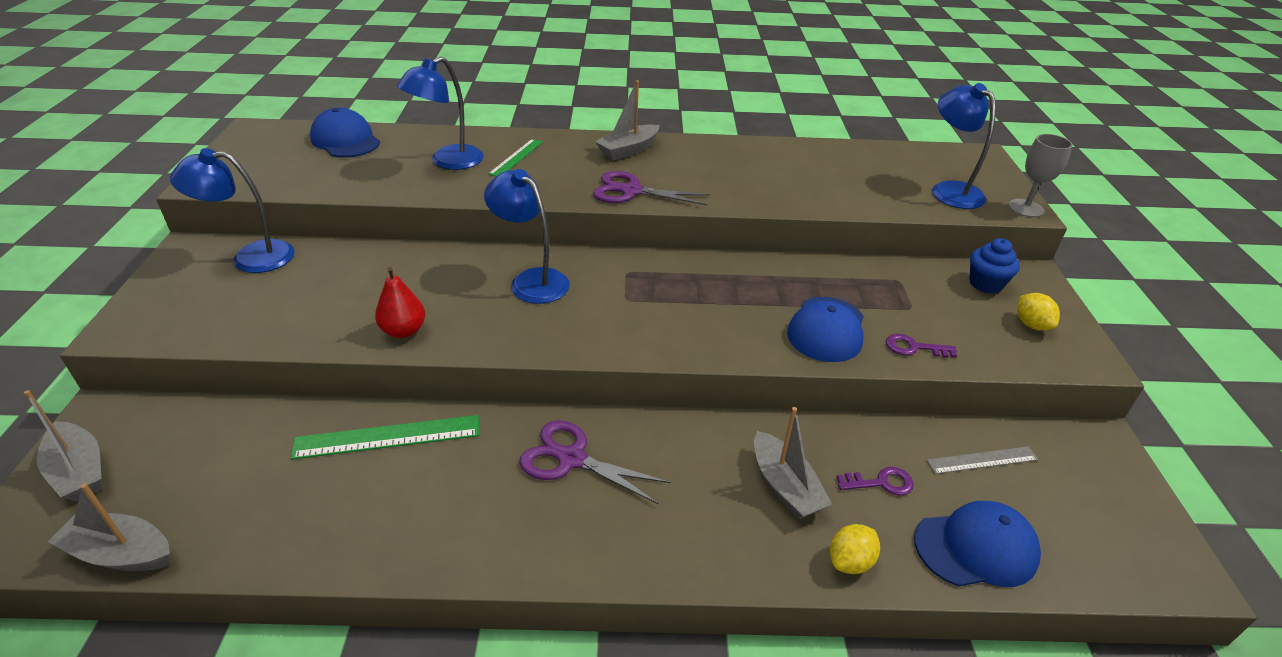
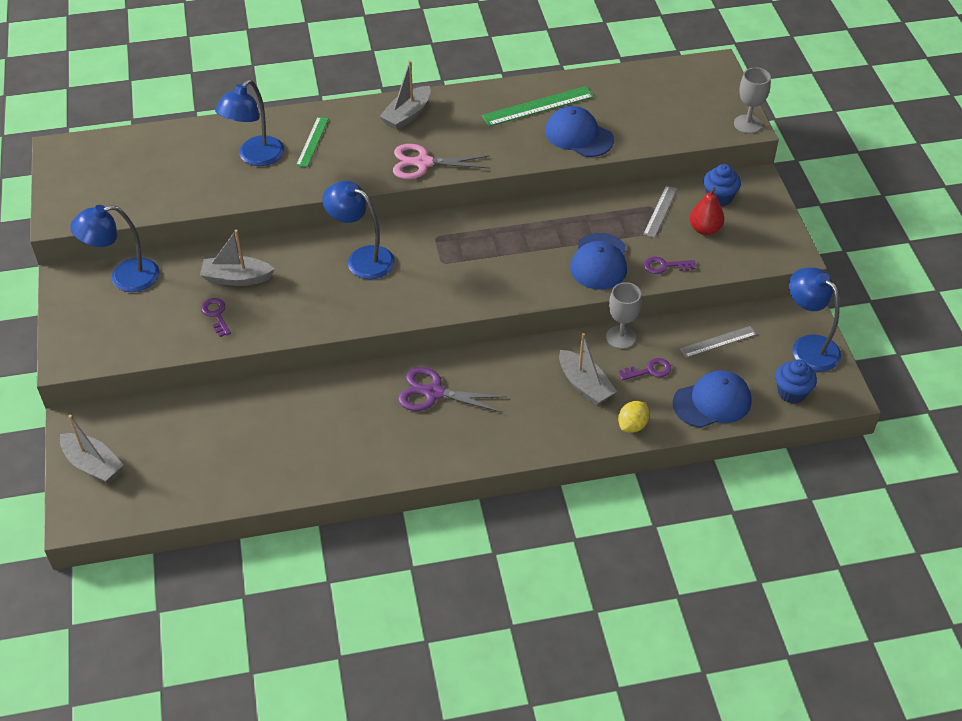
camera: 10 degrees left, 10 degrees up
(121, 553) = (161, 507): grey boat -> grey boat (236, 278)
(328, 311) = (216, 315): none -> purple key
(345, 140) = (151, 148): blue cap -> blue cap (578, 135)
(388, 437) = (297, 401): green ruler -> green ruler (538, 106)
(403, 331) = (283, 320): red pear -> red pear (705, 229)
(631, 191) = (423, 163): purple scissors -> pink scissors
(843, 430) = (621, 337): none -> grey goblet
(910, 287) = (660, 211): none -> grey ruler
(949, 190) = (686, 114): blue lamp -> blue lamp (808, 346)
(1031, 325) = (751, 230): yellow lemon -> none
(1102, 556) = (791, 392): none -> blue cupcake

